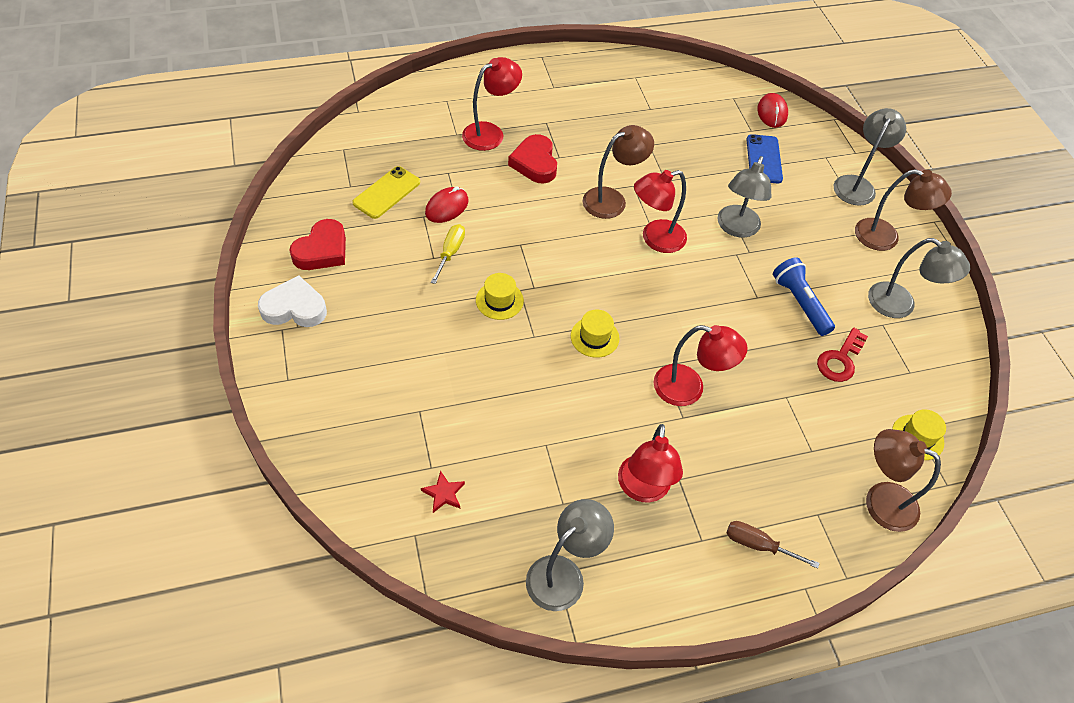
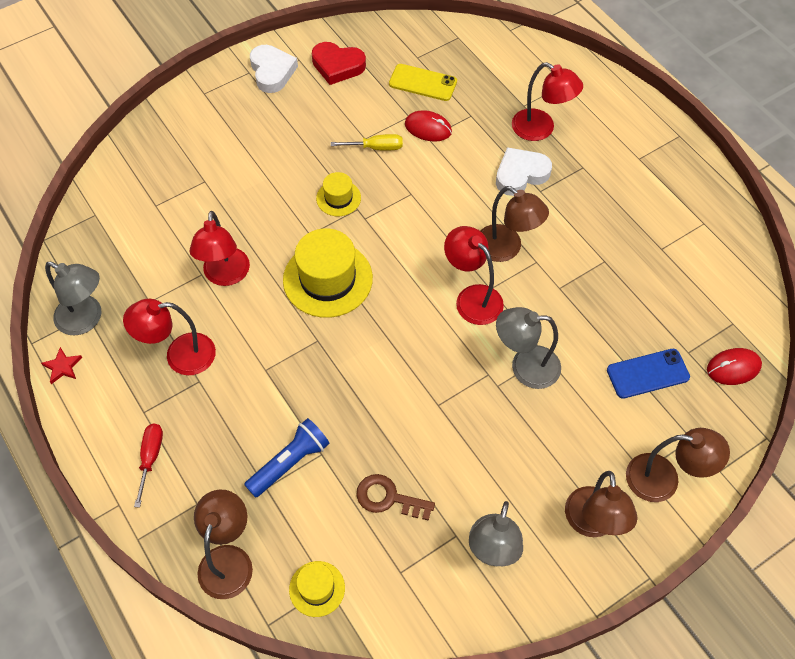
camera: 75 degrees right, 5 degrees up
(443, 493) = (135, 221): red star -> red star (62, 367)
(535, 163) = (520, 174): red heart -> white heart
(594, 337) = (327, 279): yellow hat -> yellow hat, size x1.90
(689, 388) = (299, 368): red lamp -> red lamp (225, 276)
(758, 545) = (151, 458): brown screwdriver -> red screwdriver
(800, 303) = (448, 446): blue flashlight -> blue flashlight (290, 463)
(840, 360) = (388, 498): red key -> brown key
(857, 184) = (663, 480): grey lamp -> brown lamp

